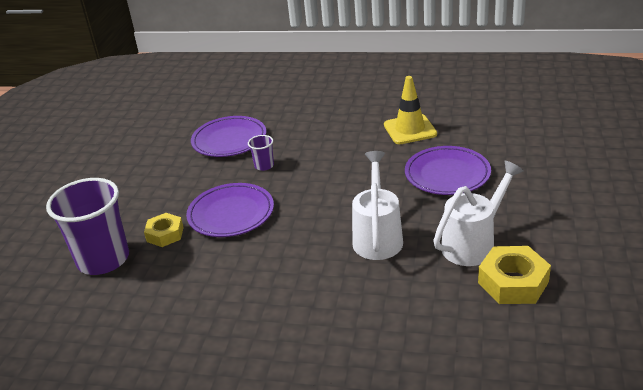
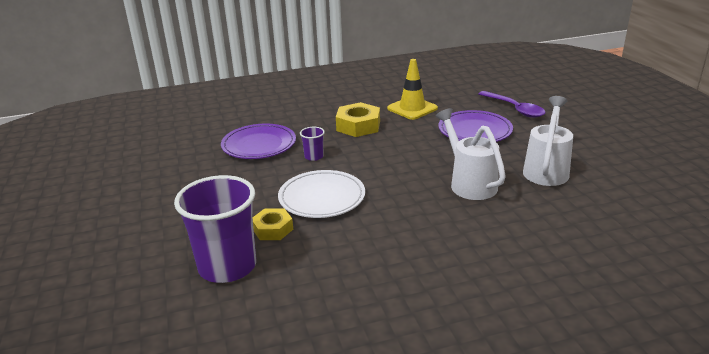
camera: 30 degrees left, 5 degrees down
(231, 214) = (322, 198): purple plate -> white plate
(513, 282) = (602, 186): yellow nut -> yellow nut (358, 126)
(521, 156) = (515, 109): none -> purple spoon

